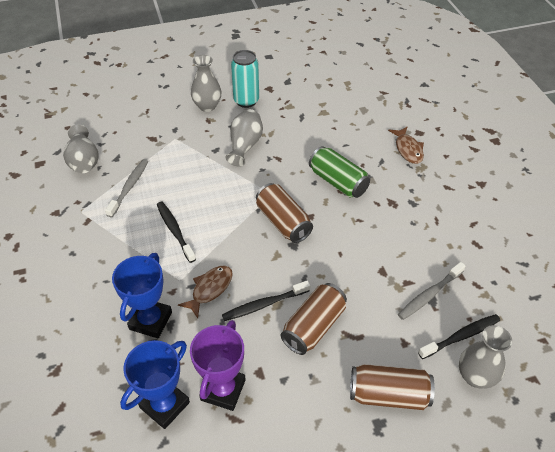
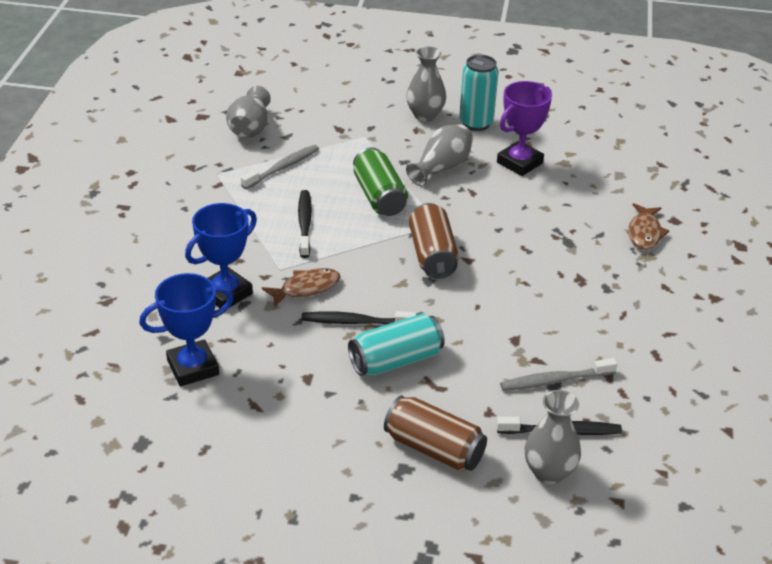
camera: 25 degrees right, 10 degrees down
(223, 390) = (259, 377): purple trophy -> purple trophy (519, 163)
(313, 326) = (396, 360): brown can -> turquoise can
(338, 182) = (528, 238): green can -> green can (379, 196)

